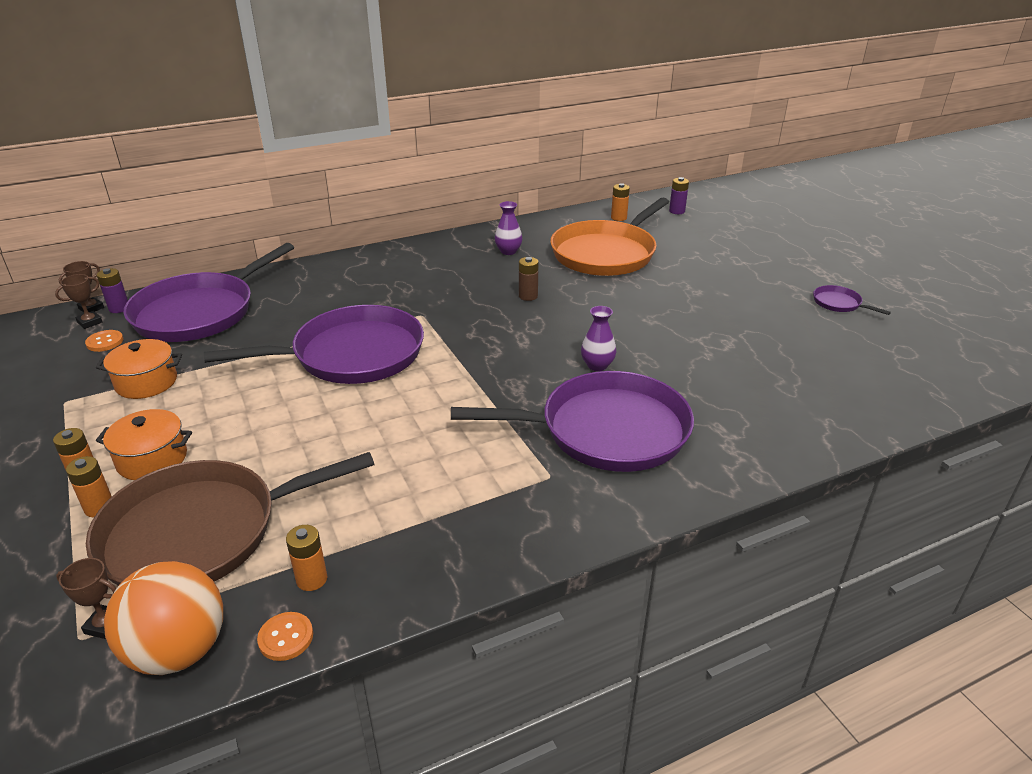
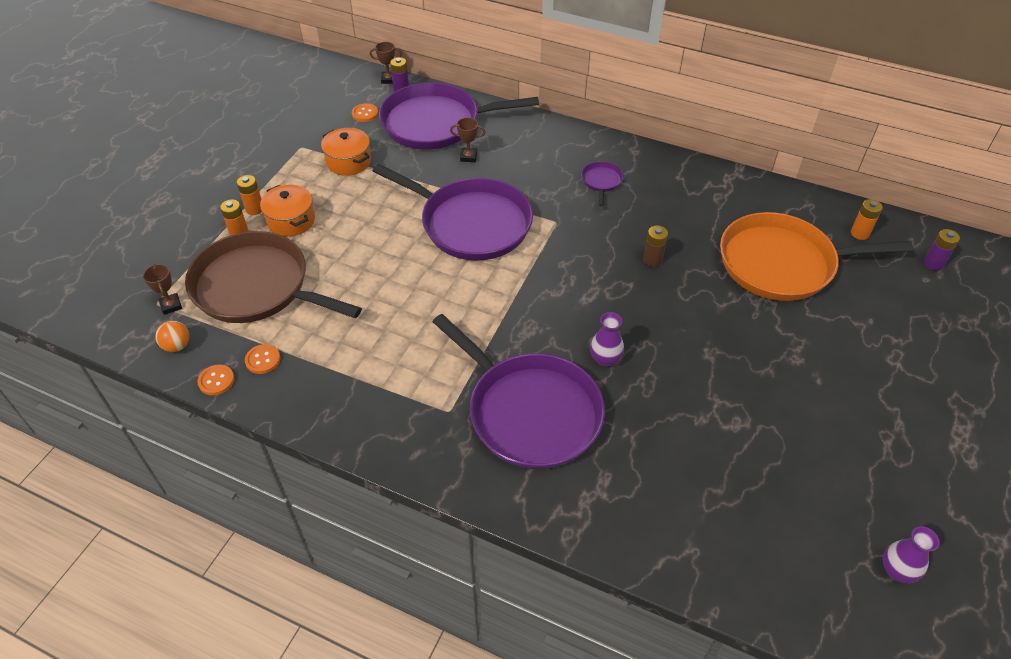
camera: 50 degrees right, 15 degrees up
(90, 322) = (375, 91): brown trophy -> brown trophy (468, 157)
(179, 650) = (177, 346): orange ball -> orange ball, size x0.48
(312, 579) = (263, 360): orange battery -> orange button
(508, 251) = (704, 205): purple vase -> purple vase (897, 570)
(839, 303) = (912, 475): purple pan -> purple pan (601, 181)

